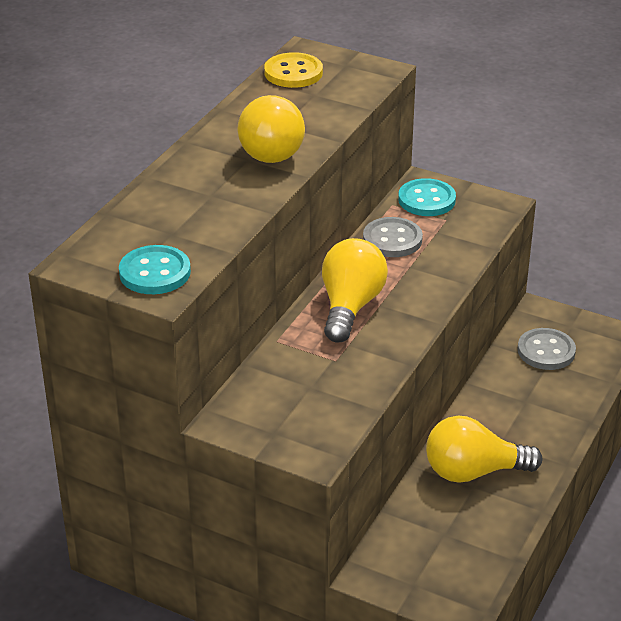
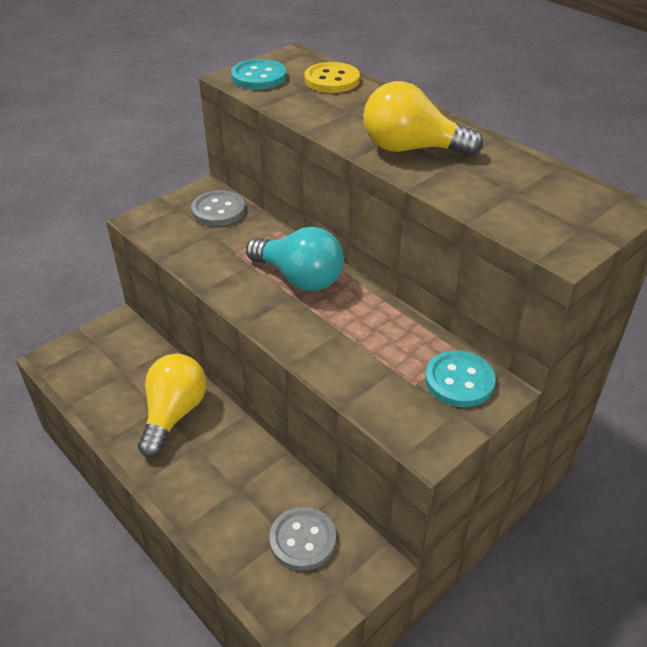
camera: 110 degrees right, 5 degrees up
(293, 73) = (568, 190): yellow button -> yellow button (332, 80)
(350, 306) = (299, 278): yellow light bulb -> turquoise light bulb
(392, 239) = (392, 332): grey button -> grey button (218, 210)

